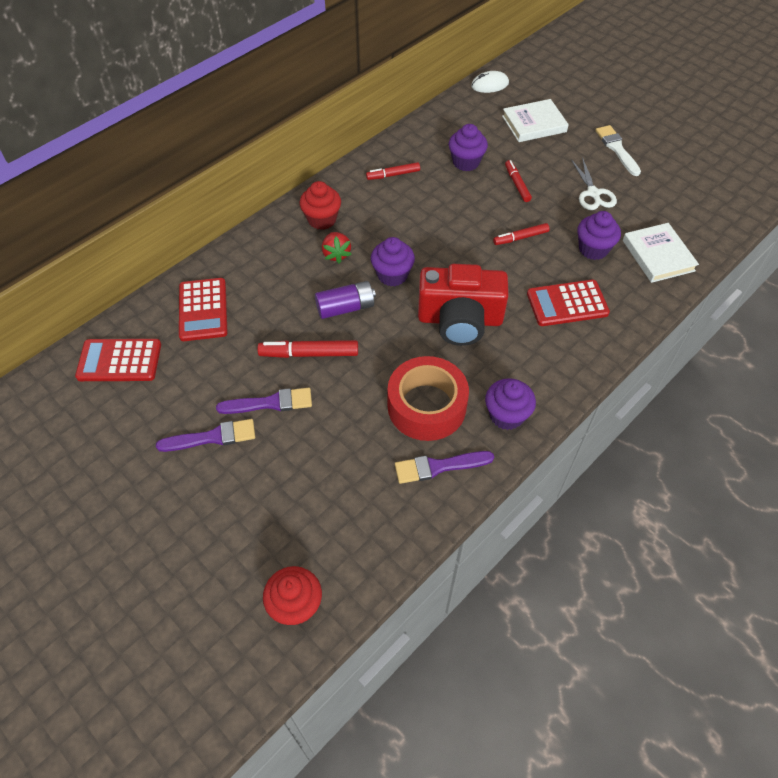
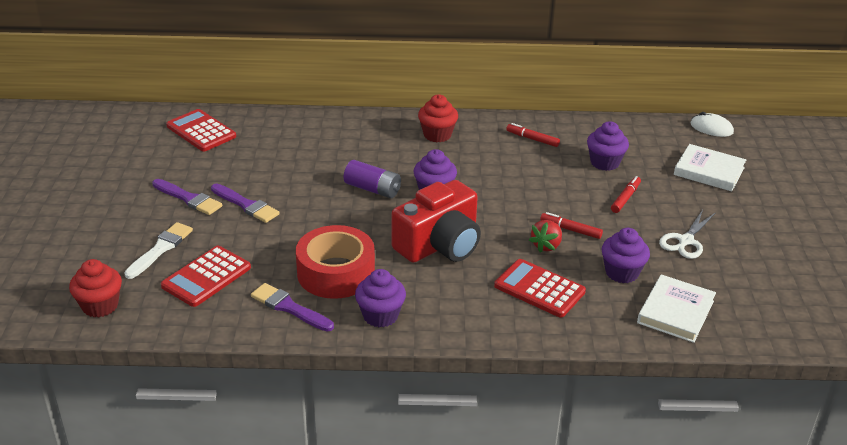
camera: 45 degrees right, 20 degrees down
(203, 310) = (285, 136): red calculator -> red calculator (206, 277)
(309, 354) = (309, 197): red marker -> none
(336, 254) = (415, 158): red strawberry -> red strawberry (546, 246)
(460, 320) = (439, 245): red camera -> red camera turned 90 degrees counterclockwise
(617, 149) = (762, 227): white brush -> white brush (160, 249)

